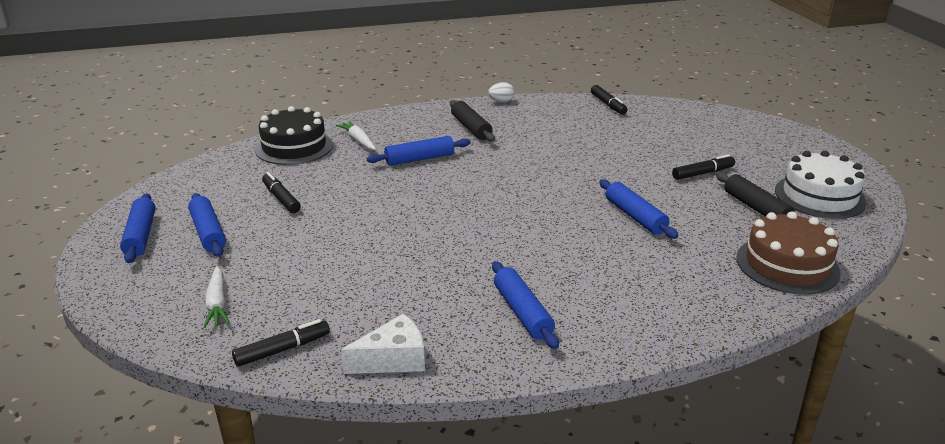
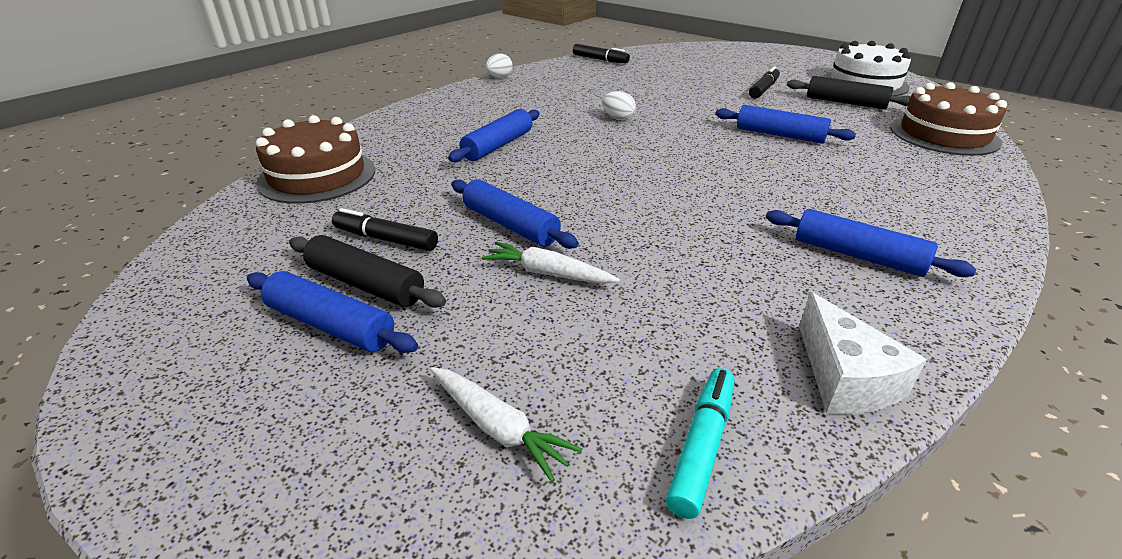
camera: 35 degrees left, 5 degrees up
(141, 235) = (204, 379): blue rolling pin -> blue rolling pin (510, 225)
(283, 349) = (701, 446): black marker -> turquoise marker
(294, 147) = (317, 176): black cake -> brown cake
(358, 140) = (396, 147): white carrot -> white carrot (547, 273)
(393, 359) = (845, 378): white cheese -> white cheese turned 135 degrees clockwise
(471, 128) = (506, 105): black rolling pin -> black rolling pin (365, 284)
(533, 163) = (618, 118): none -> white egg

